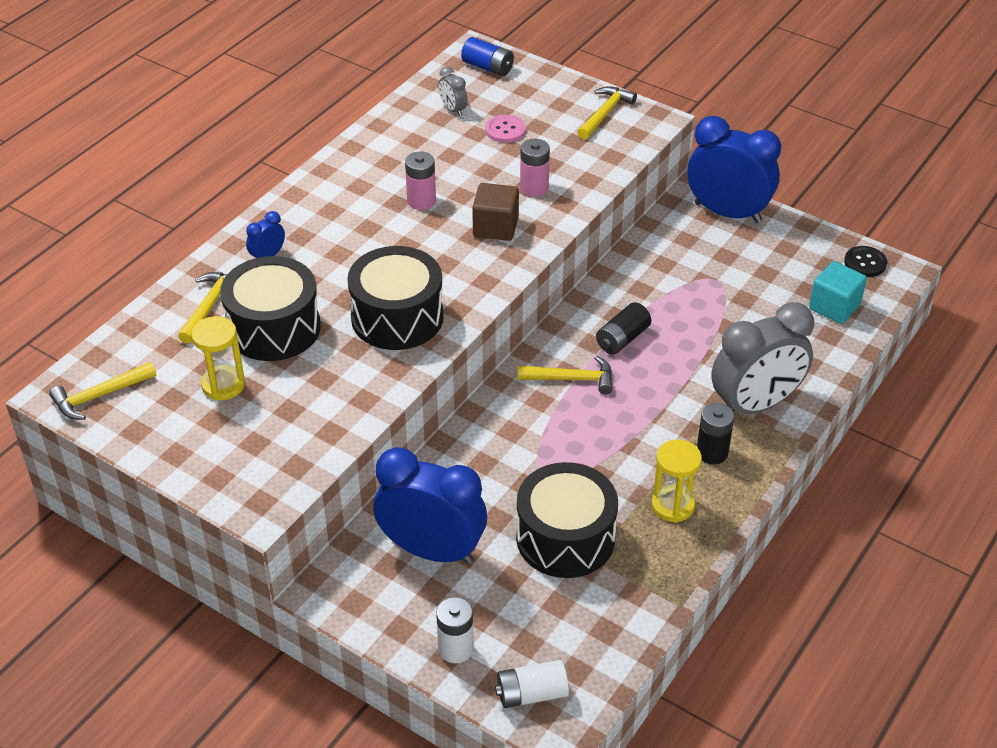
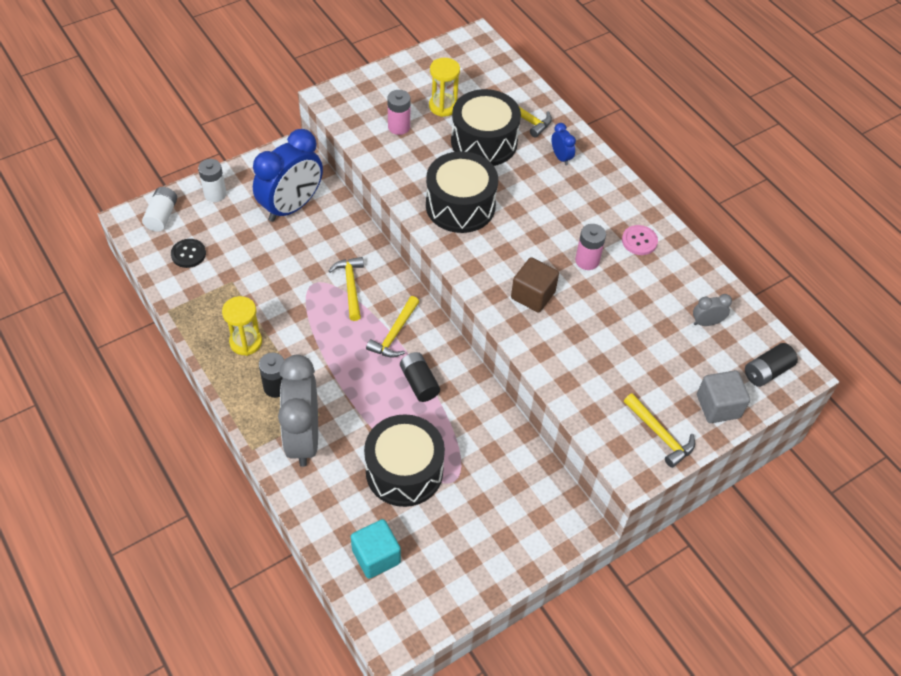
camera: 110 degrees right, 10 degrees up
(99, 396) = (465, 53): yellow hammer -> yellow hammer (350, 287)
(488, 67) = (767, 371): blue battery -> black battery
(505, 130) = (662, 349): pink button -> pink button (639, 241)
(534, 188) = (572, 339): pink battery -> pink battery (399, 127)
(548, 87) = (718, 406): none -> grey cube
(565, 538) = (258, 274): black drum -> black drum (404, 471)
(727, 213) = (537, 535): blue clock -> none
(865, 263) = (417, 616): black button -> black button (188, 254)

